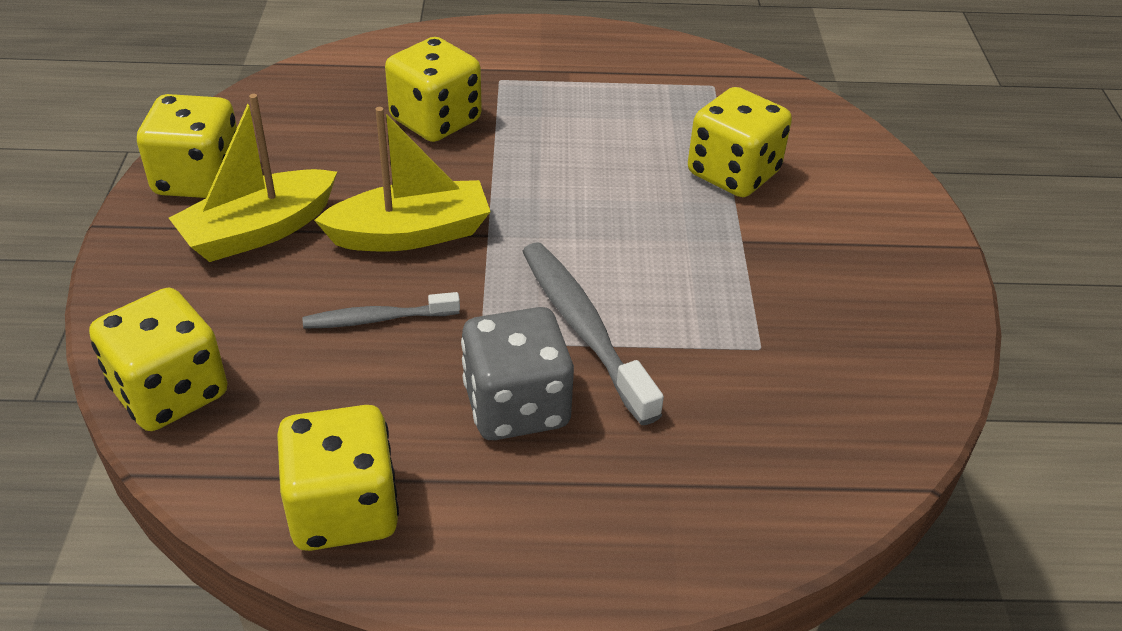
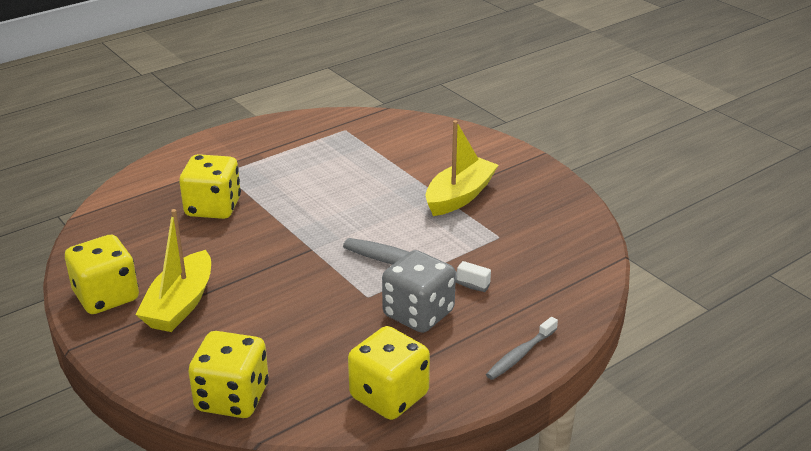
camera: 35 degrees left, 10 degrees down
(377, 319) = (302, 312): grey toothbrush -> grey toothbrush (520, 355)
(411, 234) = (270, 267): yellow boat -> yellow boat (459, 196)
(733, 173) = (402, 167): yellow dice -> none

